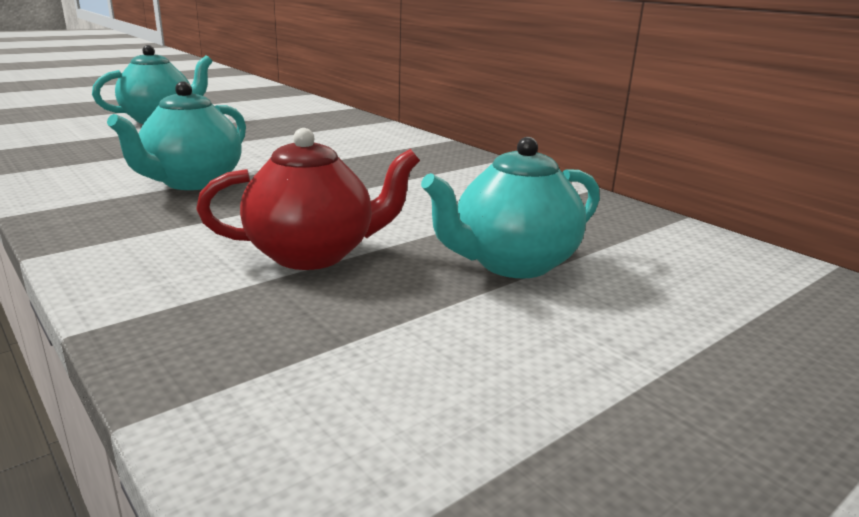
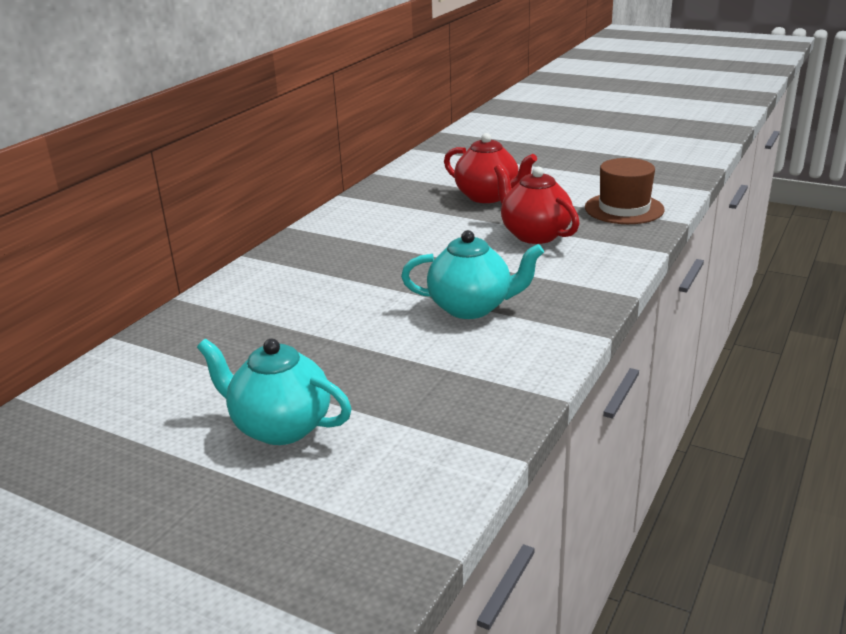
camera: 110 degrees left, 5 degrees up
(303, 373) = (624, 209): none -> brown hat
(512, 264) = (488, 197): turquoise teapot -> red teapot

